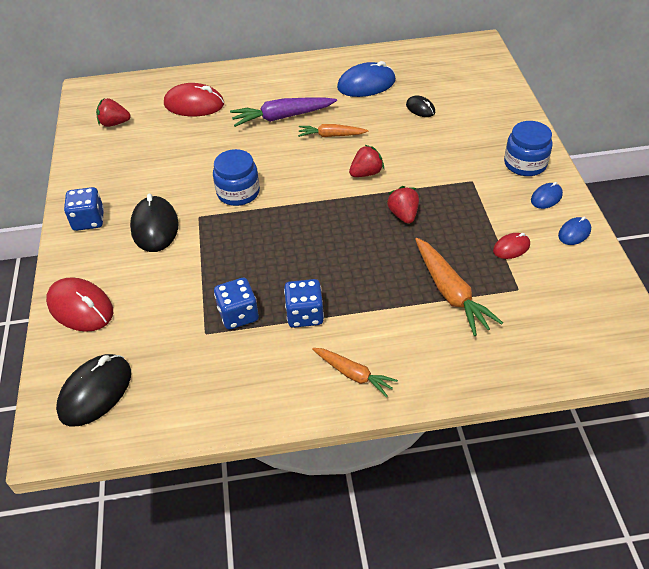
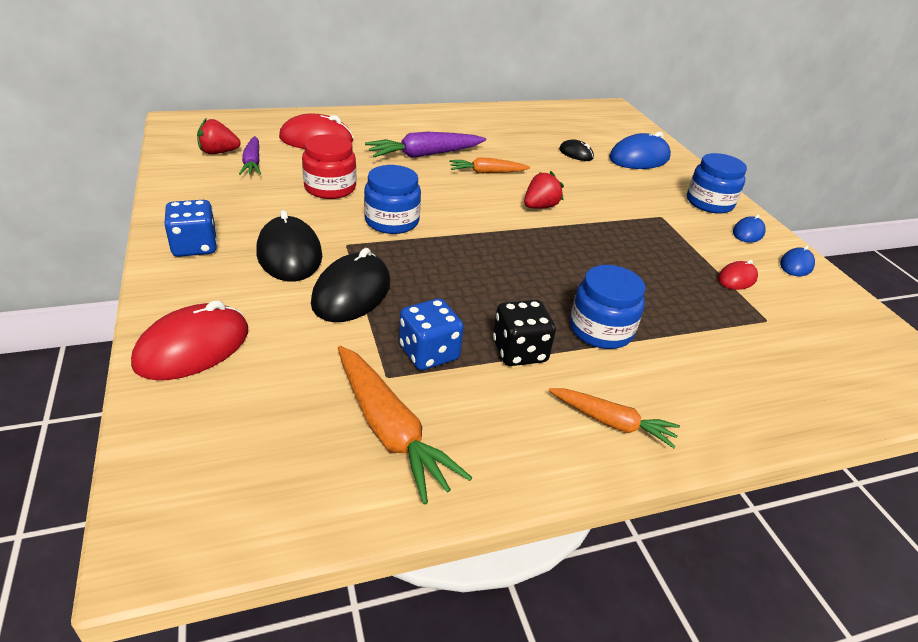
camera: 15 degrees left, 10 degrees down
(80, 307) = (193, 347): red mouse -> red mouse turned 75 degrees counterclockwise
(95, 392) = (229, 462): black mouse -> black mouse (351, 293)
(139, 133) = (252, 163): none -> purple carrot
(196, 158) = (330, 188): none -> red jar
(305, 315) = (519, 351): blue dice -> black dice
(366, 84) = (509, 132): blue mouse -> blue mouse (639, 158)
(374, 297) = (600, 330): none -> blue jar
(403, 215) = (599, 246): red strawberry -> none
(450, 292) = (691, 324): orange carrot -> orange carrot (389, 430)

